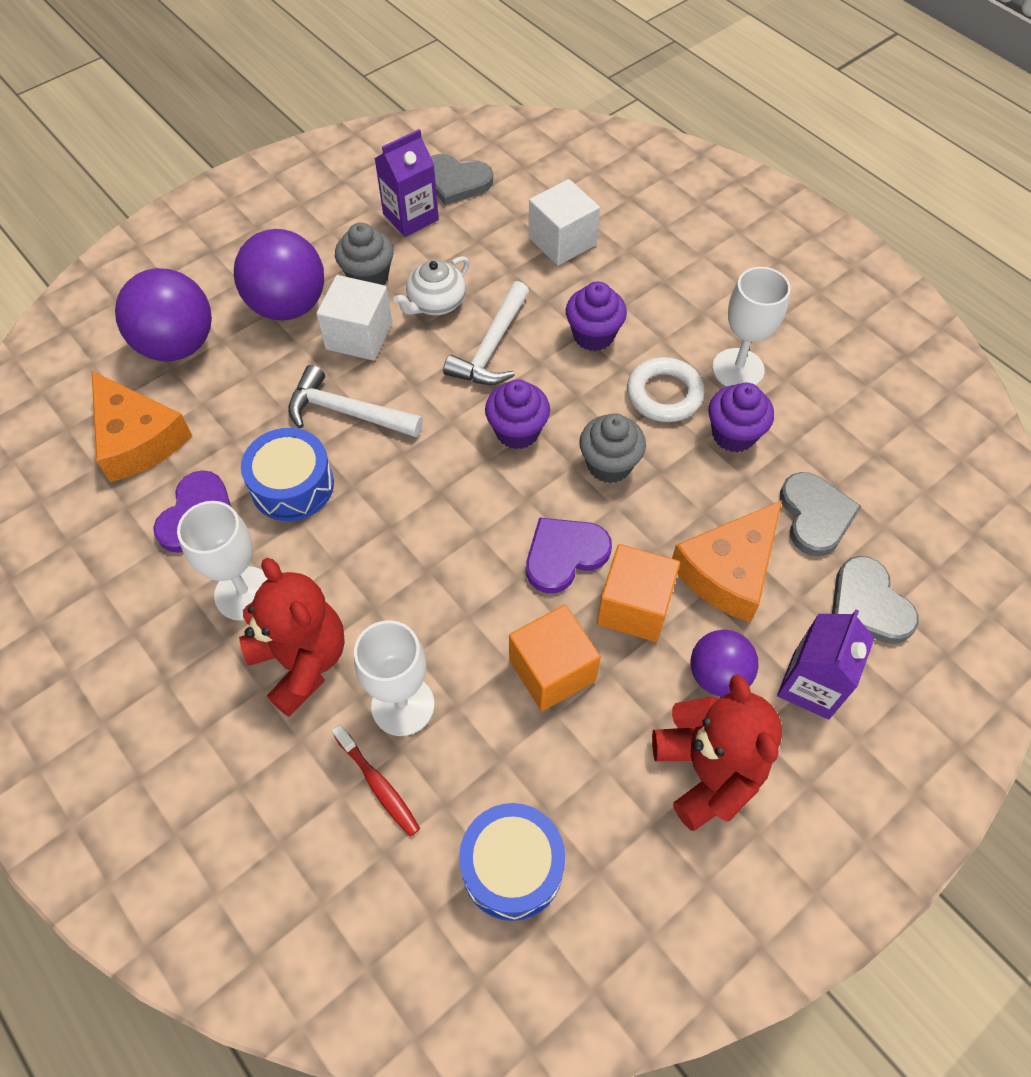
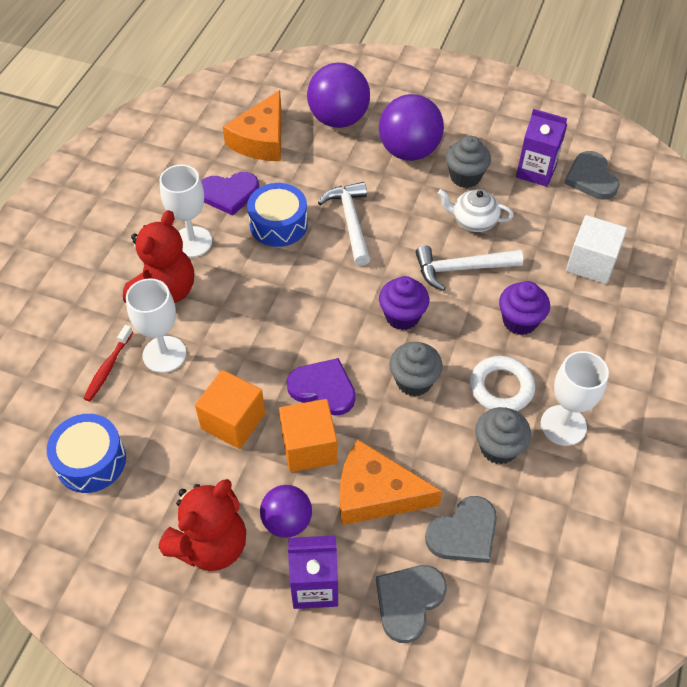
camera: 60 degrees right, 5 degrees down
(359, 336) = (414, 197): white cube -> none
(733, 434) = (498, 448): purple cupcake -> grey cupcake

